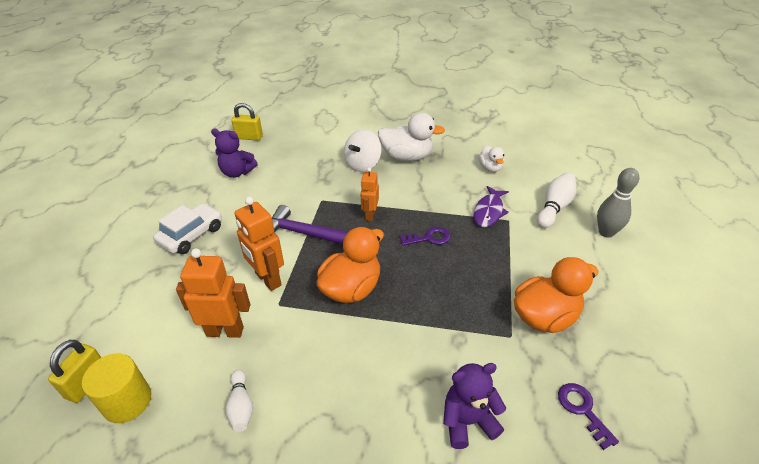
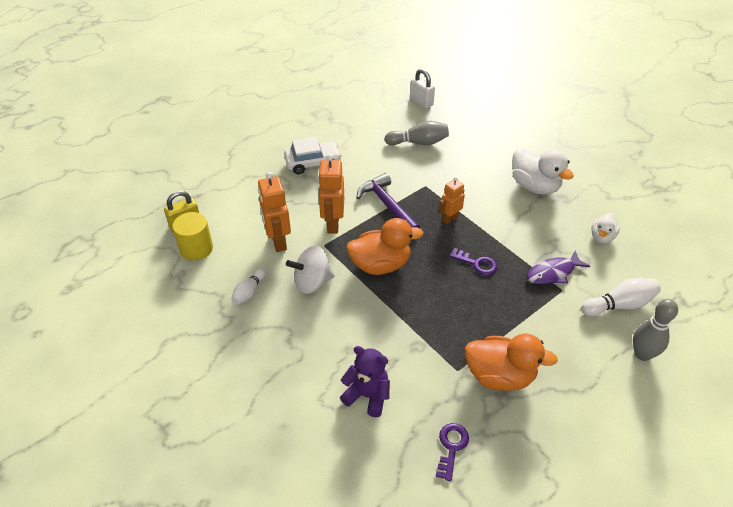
camera: 40 degrees right, 5 degrees up
(225, 331) = (278, 242): orange robot -> orange robot turned 150 degrees counterclockwise
(237, 172) = (385, 129): purple teddy bear -> none
(249, 137) = (421, 102): yellow padlock -> white padlock
(280, 169) = (418, 142): none -> grey bowling pin
(363, 164) = (489, 173): white spinning top -> white spinning top (312, 282)

